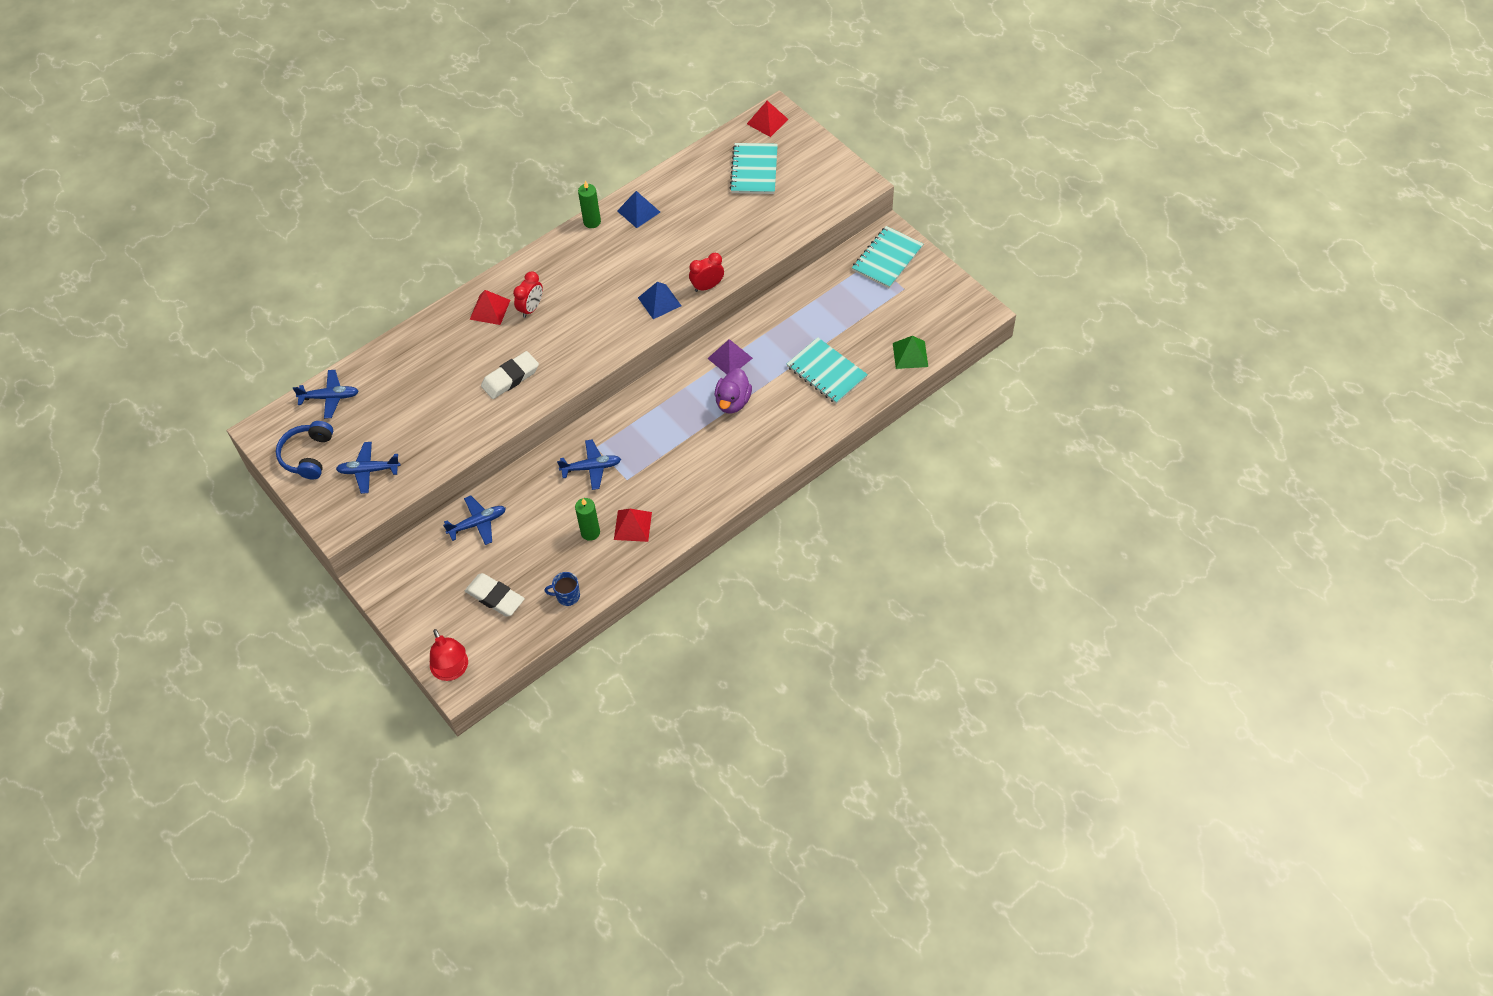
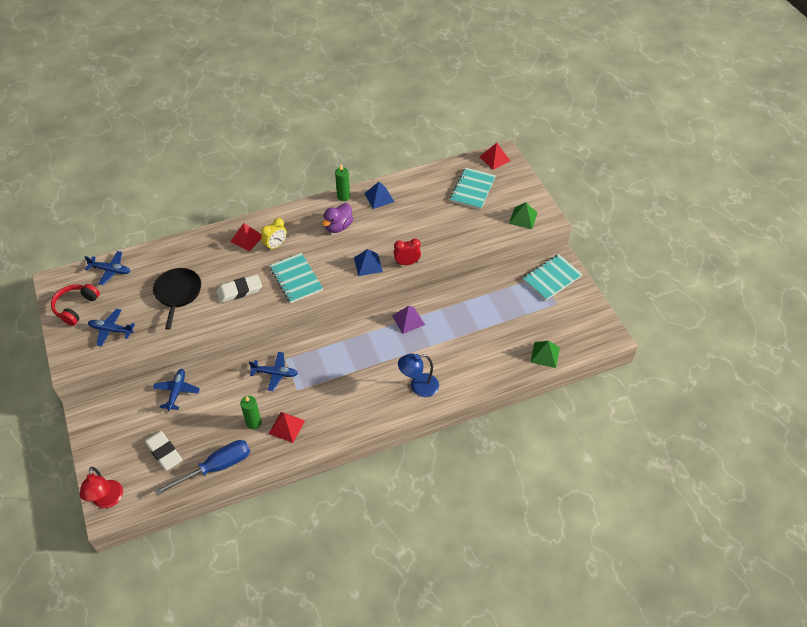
camera: 15 degrees right, 5 degrees down
(308, 455) = (76, 307): blue headphones -> red headphones
(432, 402) = (178, 293): none -> black pan
(478, 523) = (177, 391): blue plane -> blue plane turned 75 degrees counterclockwise
(531, 308) = (275, 245): red clock -> yellow clock
(567, 596) = (216, 467): blue mug -> blue screwdriver
(733, 402) = (398, 353): purple duck -> purple duck (338, 226)
(773, 434) = (418, 387): none -> blue lamp
(826, 372) = (476, 350): turquoise notebook -> turquoise notebook (296, 279)
(830, 191) = (523, 218): none -> green pyramid

